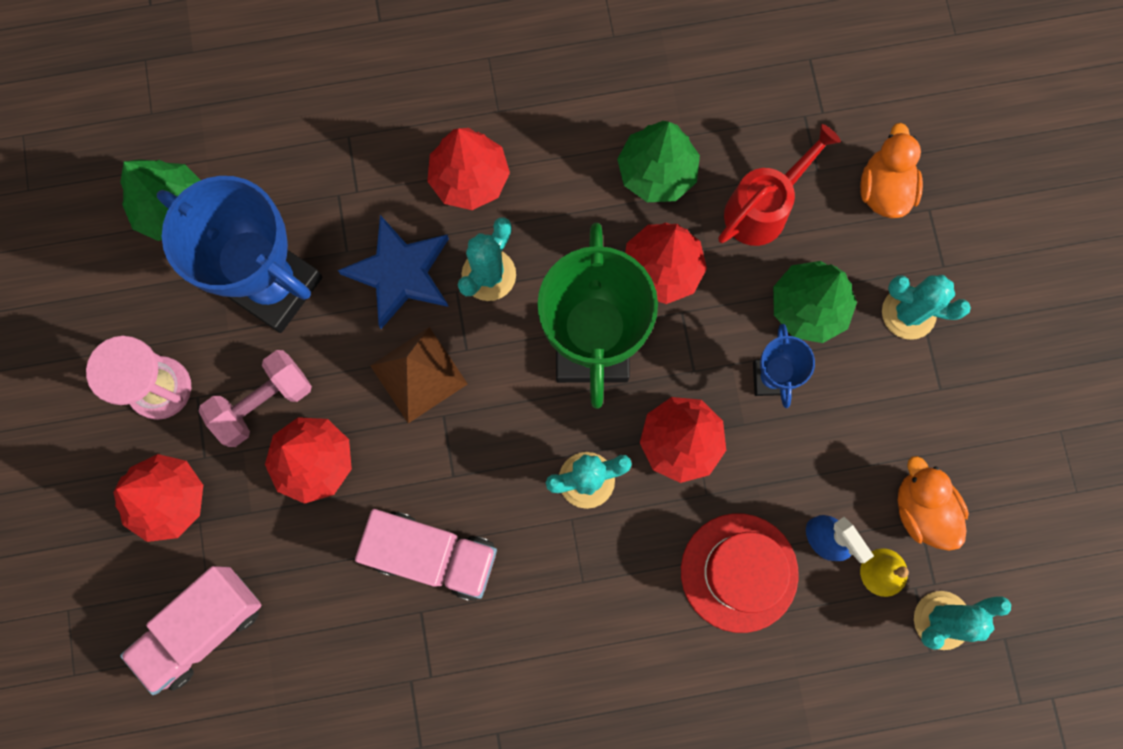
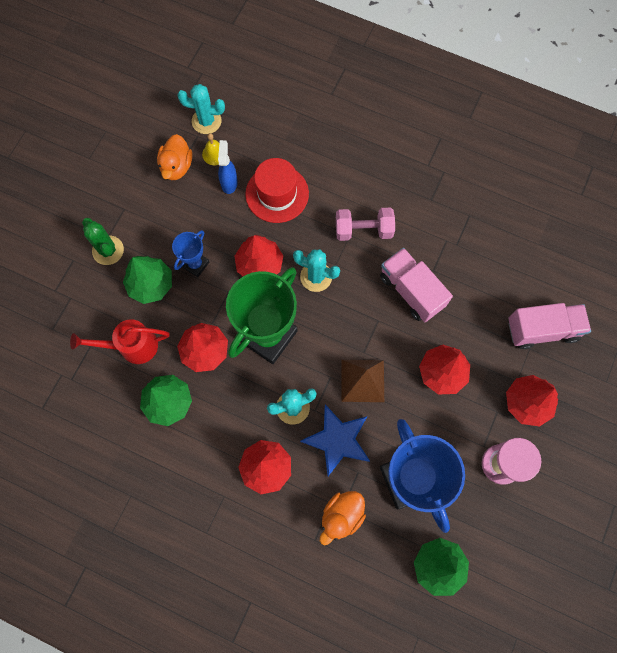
camera: 145 degrees left, 5 degrees down
(263, 403) = (451, 420): pink dumbbell -> pink dumbbell (363, 230)
(884, 189) = (67, 315): orange duck -> orange duck (341, 516)
(908, 313) = (108, 250): turquoise cactus -> green cactus

